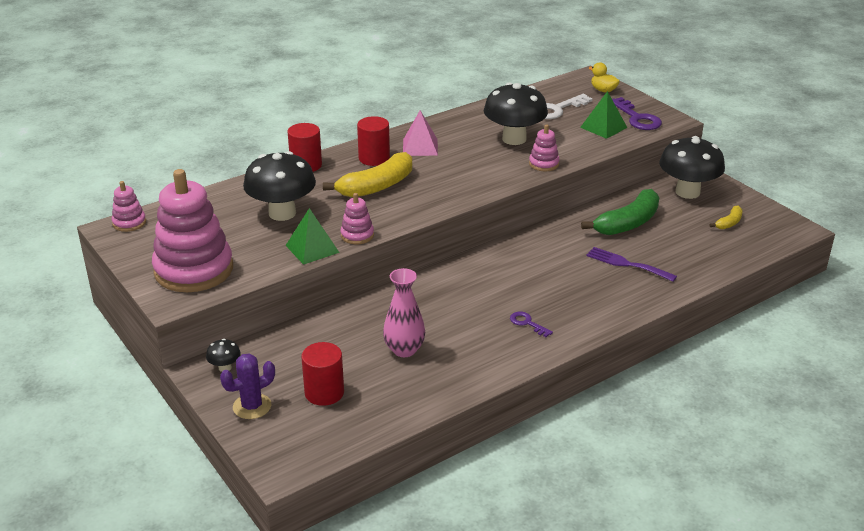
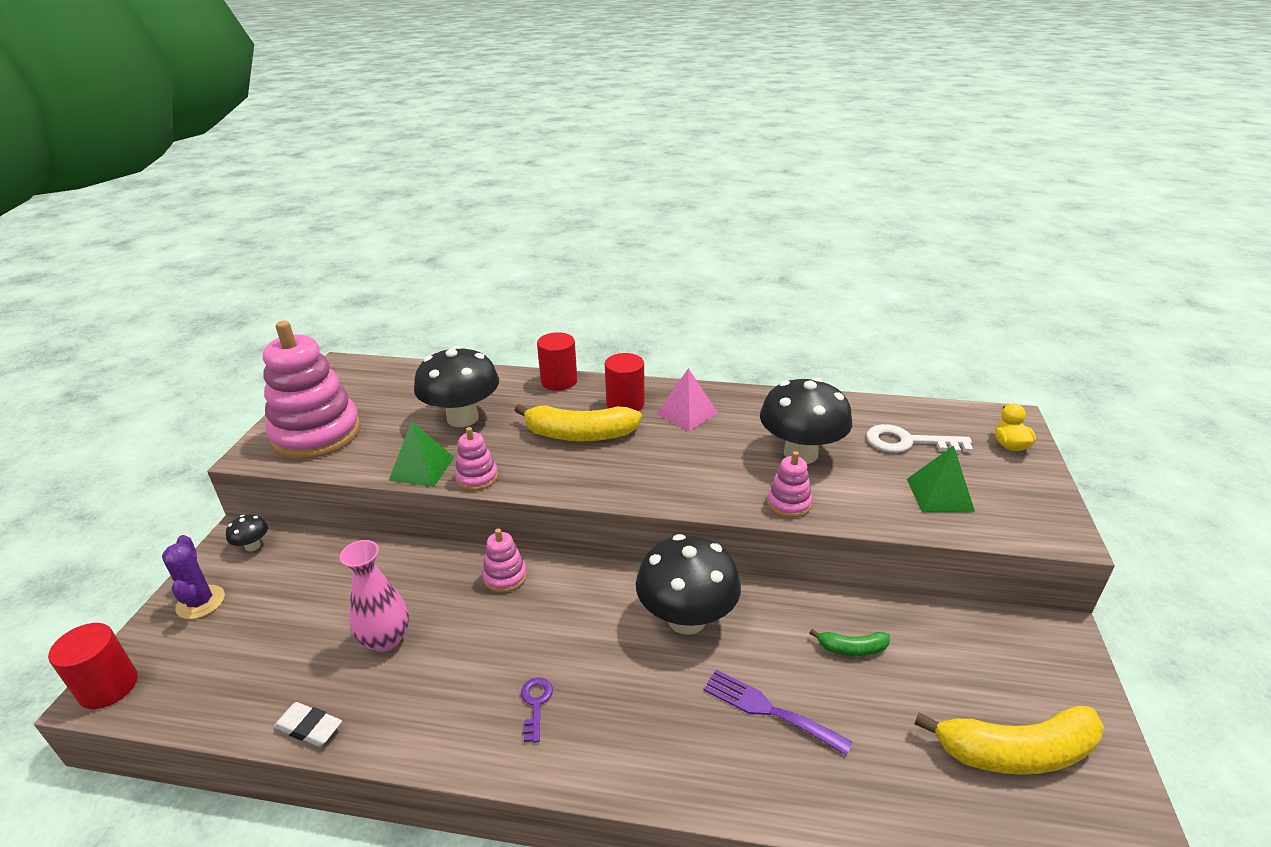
camera: 45 degrees right, 0 degrees up
(129, 223) = (358, 366): pink stacking toy -> pink stacking toy (505, 577)
(252, 406) = (200, 602): purple cactus -> purple cactus turned 60 degrees clockwise
(324, 392) = (259, 634): red cylinder -> red cylinder (108, 687)
(434, 400) = (309, 727): none -> white eraser
(626, 264) = (768, 709): purple fork -> purple fork turned 45 degrees counterclockwise
(627, 223) = (851, 648): green banana -> green banana, size x0.49
(637, 118) = (1009, 505): purple key -> none
(687, 192) = (1006, 656): black mushroom -> black mushroom (686, 619)
(729, 223) = (1015, 751): yellow banana -> yellow banana, size x2.05

